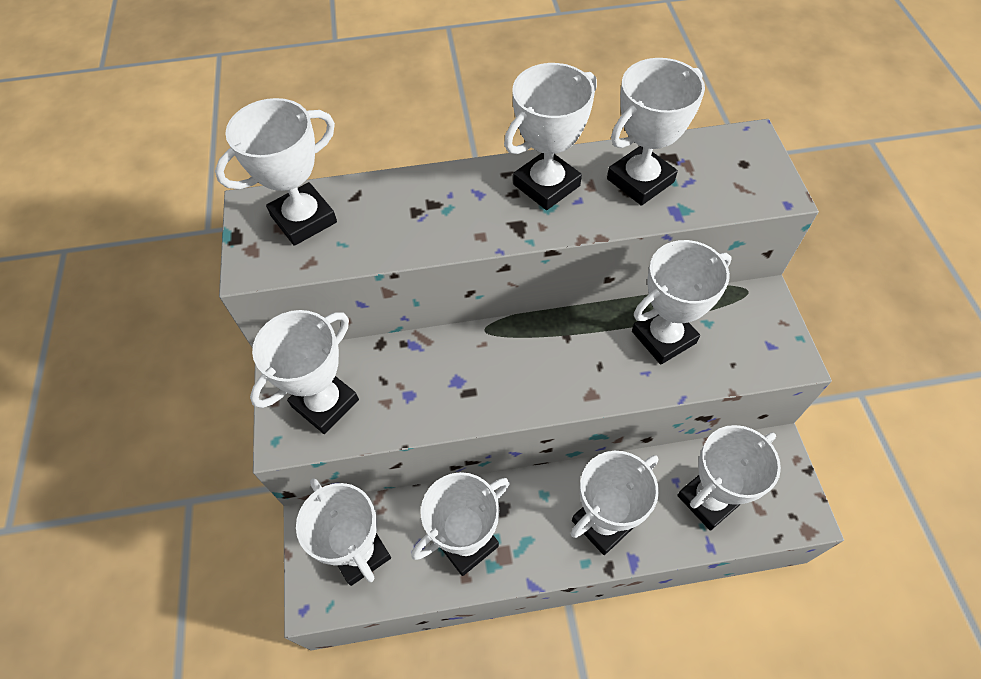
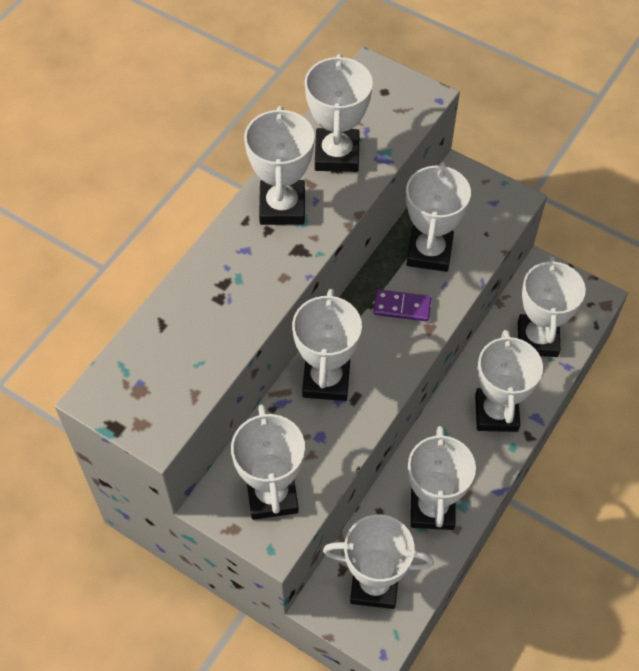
camera: 50 degrees left, 0 degrees up
(304, 219) = (148, 371): white trophy -> white trophy (326, 380)
(589, 359) = (402, 307): none -> purple domino

